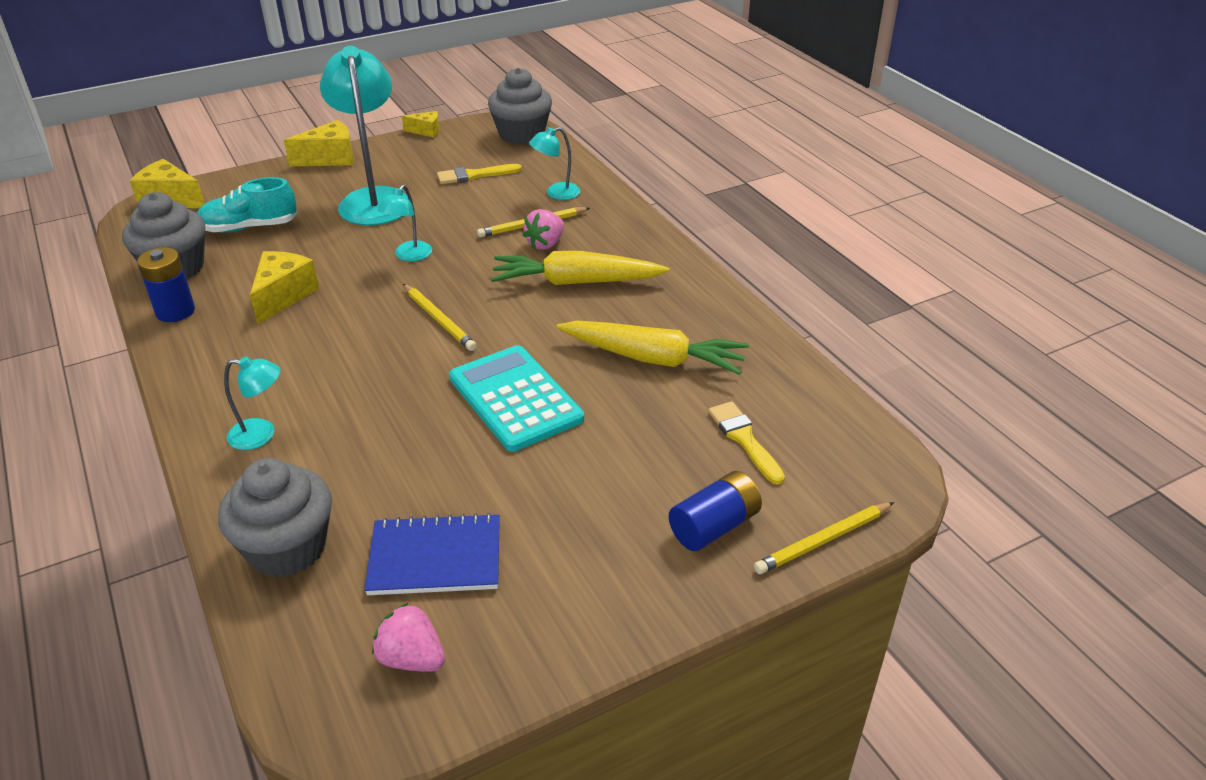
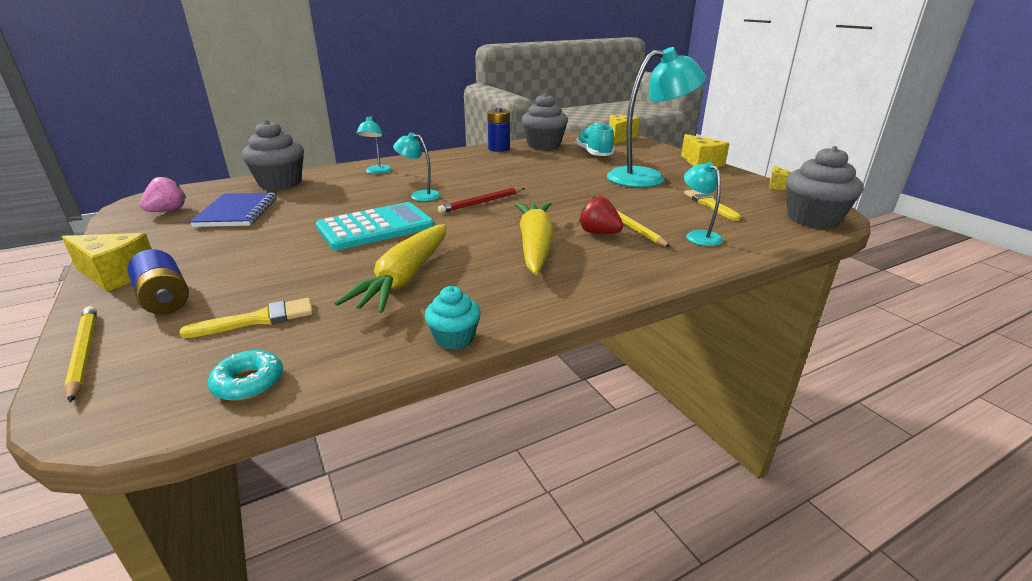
camera: 90 degrees right, 10 degrees down
(283, 296) = (514, 166): yellow cheese -> yellow cheese (115, 275)
(409, 256) = (568, 191): turquoise lamp -> turquoise lamp (419, 195)
(439, 319) = (482, 202): yellow pencil -> red pencil
(545, 244) = (599, 233): pink strawberry -> red strawberry
(754, 322) = (454, 338): none -> turquoise cupcake
(835, 417) = (248, 382): none -> turquoise donut

